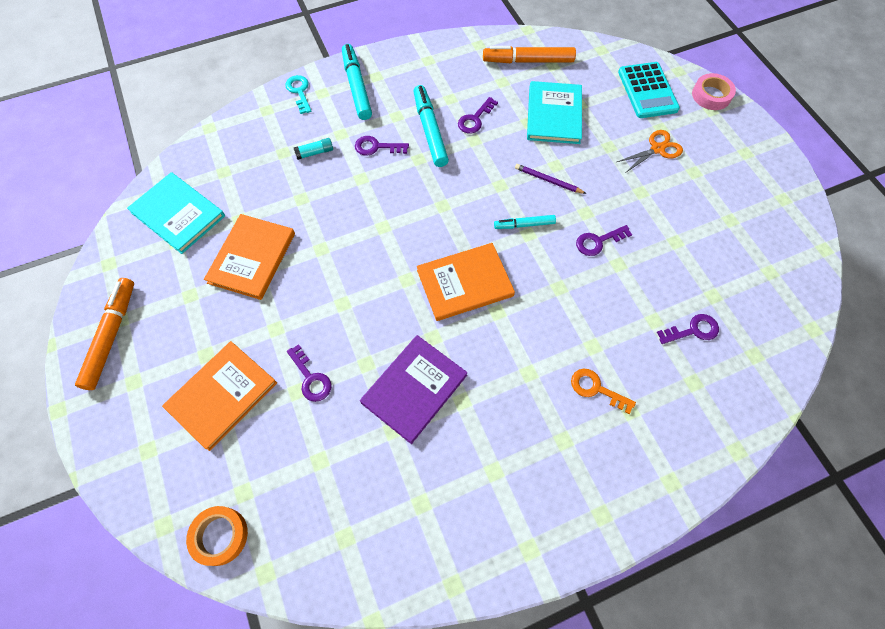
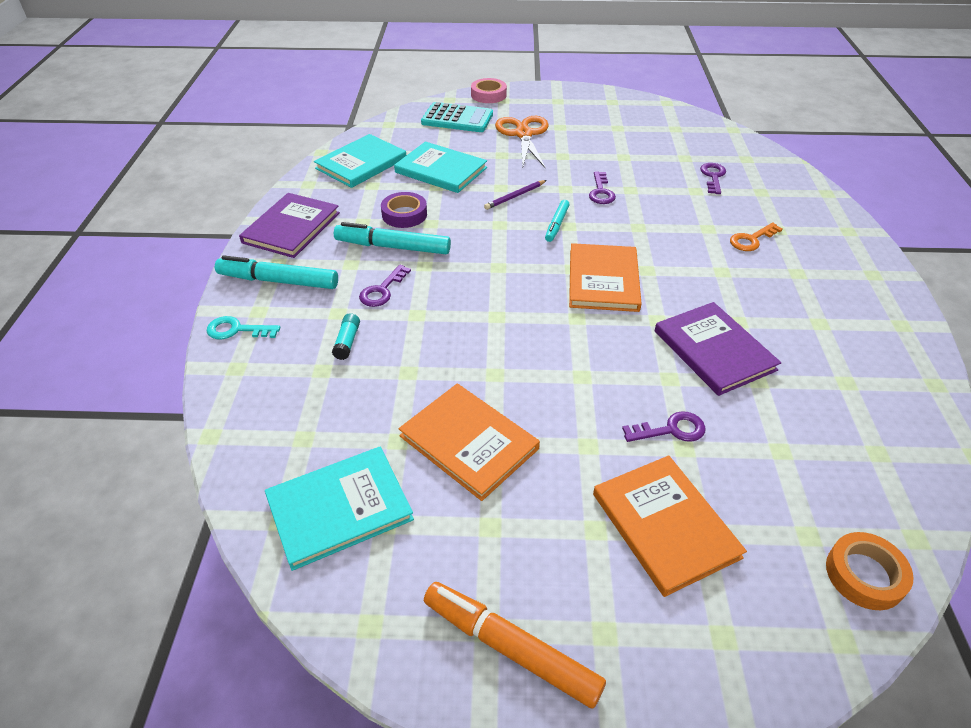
camera: 65 degrees left, 20 degrees down
(419, 63) = (291, 228): none -> purple book
(475, 119) = (404, 214): purple key -> purple tape
(528, 61) = (361, 163): orange marker -> turquoise book
(657, 149) = (523, 134): orange scissors -> orange scissors, size x1.54

